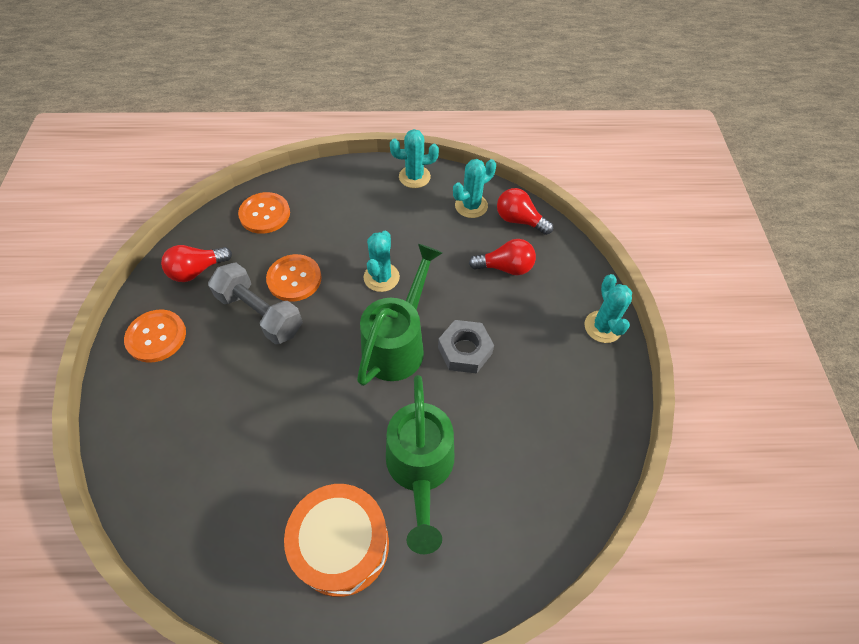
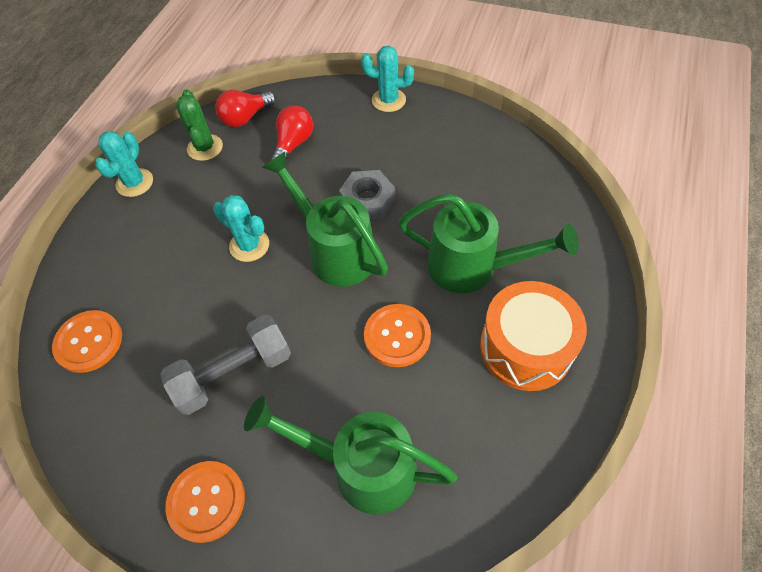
camera: 65 degrees left, 0 degrees up
(197, 270) = (130, 437): red light bulb -> none
(197, 434) = (362, 467): none -> green watering can
(294, 279) = (205, 328): orange button -> orange button (397, 336)
(471, 206) = (205, 148): turquoise cactus -> green cactus

